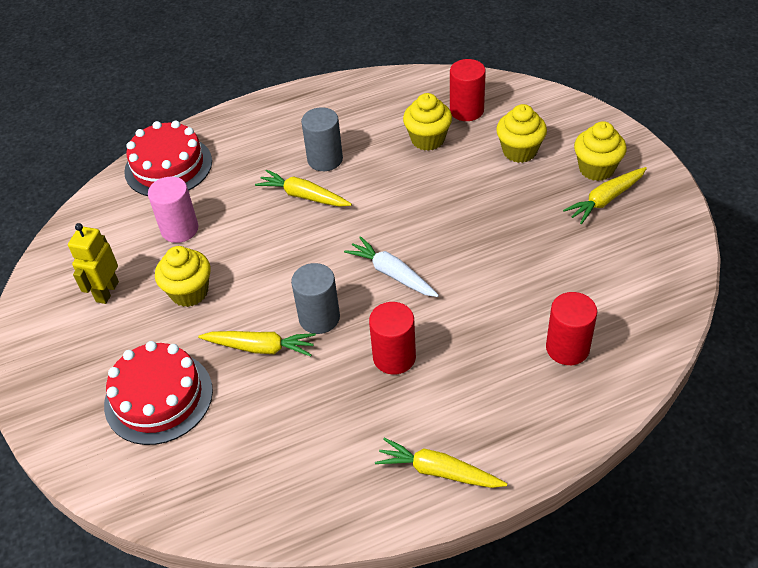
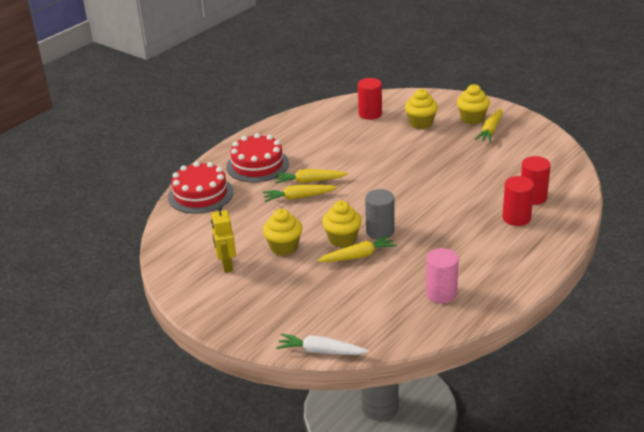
camera: 30 degrees left, 15 degrees down
(158, 397) = (318, 299): red cake -> red cake (257, 165)
(180, 229) = (243, 221): pink cylinder -> pink cylinder (441, 293)
(325, 159) = (305, 161): grey cylinder -> none
(392, 274) = (403, 198): white carrot -> white carrot (321, 351)
(394, 357) = (442, 233): red cylinder -> red cylinder (516, 218)
(428, 139) = (360, 133): yellow cupcake -> yellow cupcake (342, 239)
(438, 471) = (516, 270): yellow carrot -> yellow carrot (299, 197)

